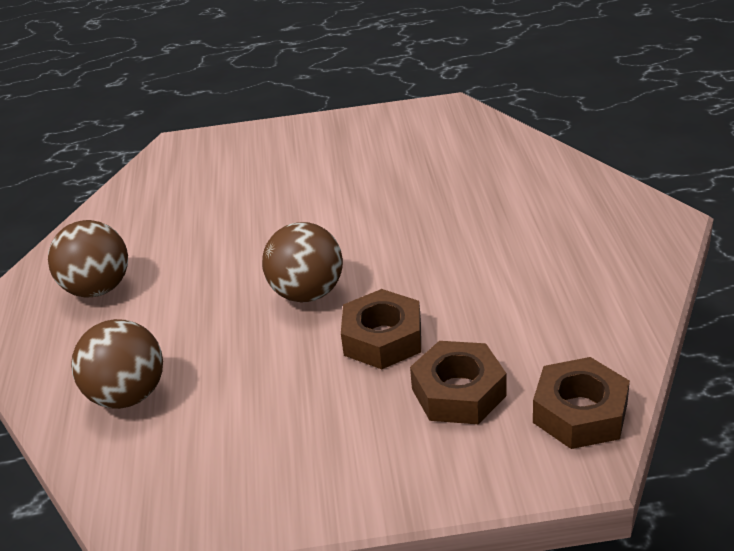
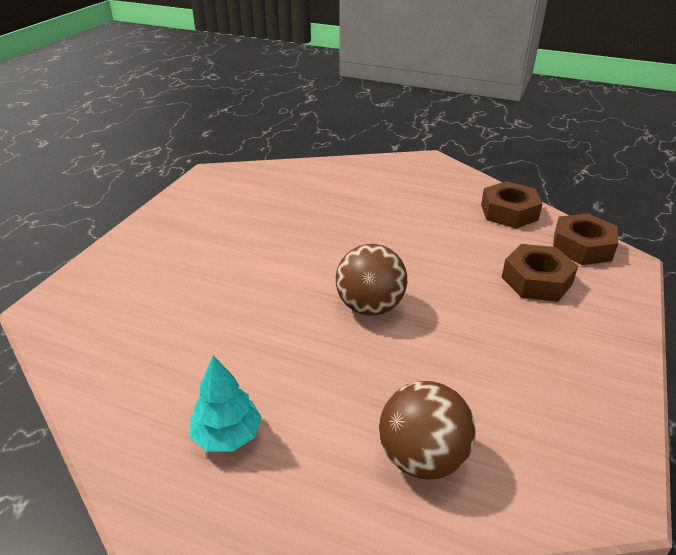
camera: 65 degrees left, 0 degrees up
(98, 288) = (227, 435): brown ball -> turquoise tree
(382, 338) = (456, 291): brown nut -> brown nut (509, 212)

